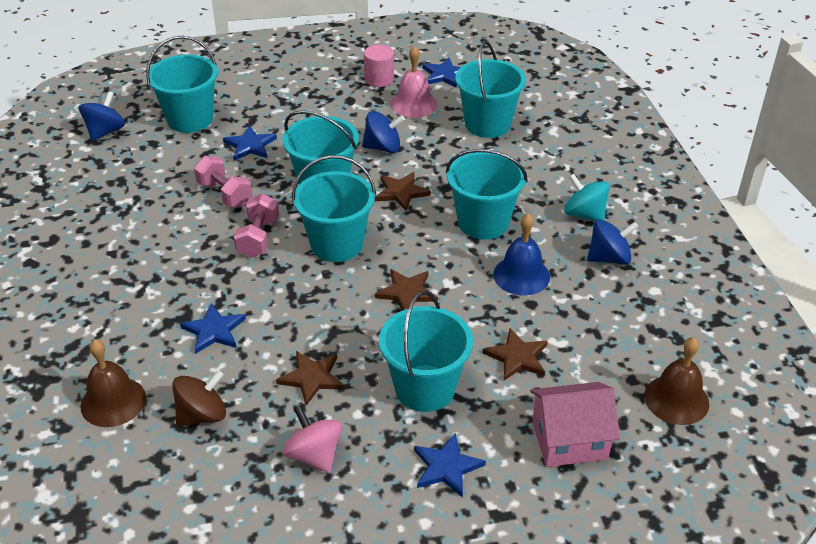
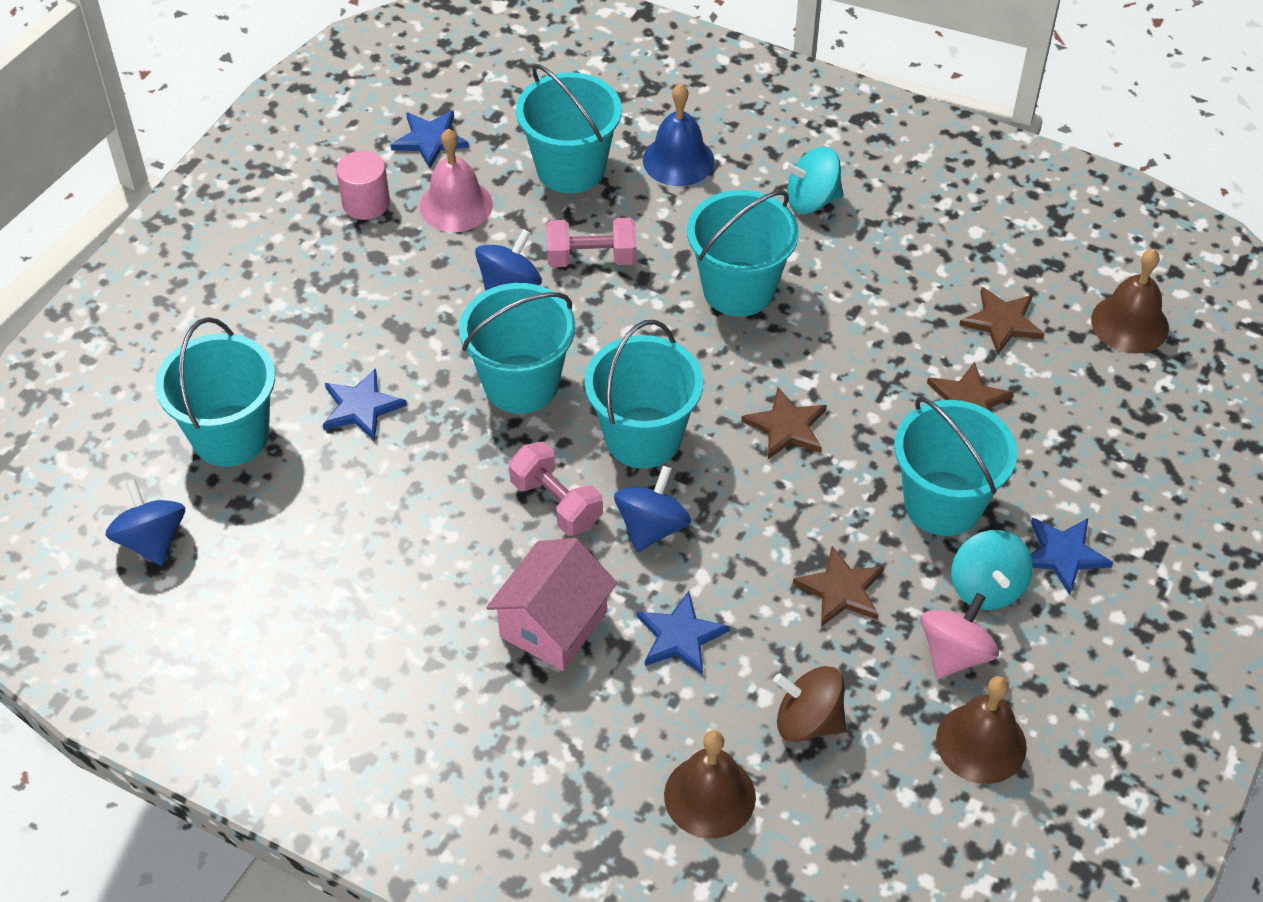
camera: 50 degrees left, 10 degrees up
(202, 415) = (808, 721): brown spinning top -> brown spinning top turned 75 degrees counterclockwise
(225, 194) = (435, 488): pink dumbbell -> pink dumbbell (591, 258)
(256, 505) = (981, 743): none -> brown bell
(314, 455) = (954, 653): pink spinning top -> pink spinning top turned 120 degrees clockwise
(381, 443) = (986, 587): none -> turquoise spinning top
(401, 192) = (612, 324): brown star -> brown star (1002, 322)
(521, 275) = (853, 316): blue bell -> blue bell (678, 160)
(569, 440) = (1110, 437): pink house -> pink house (553, 624)
(609, 258) = (896, 230): blue spinning top -> blue spinning top (652, 527)

